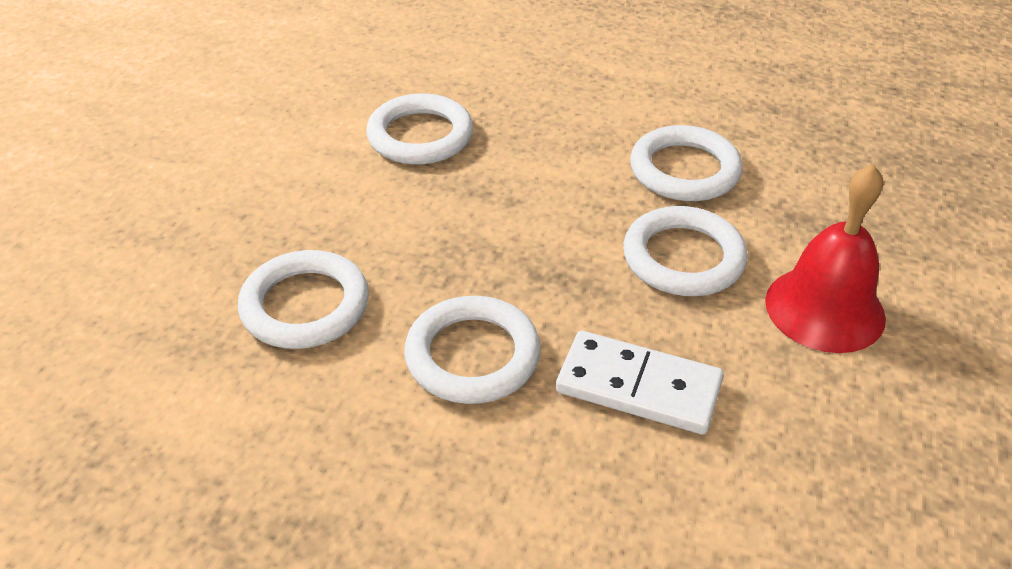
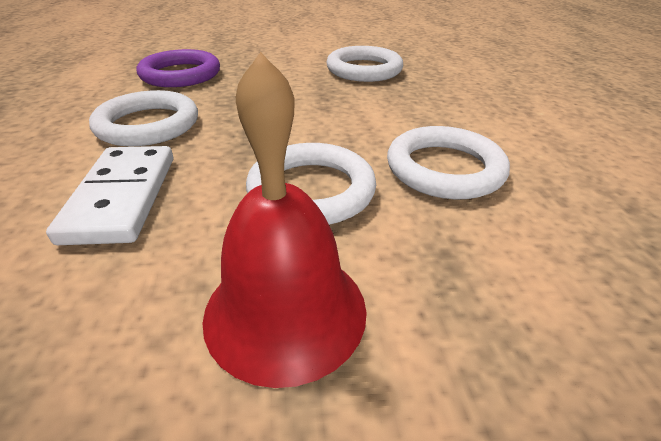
camera: 65 degrees right, 5 degrees down
(305, 306) = (180, 74): white ring -> purple ring

